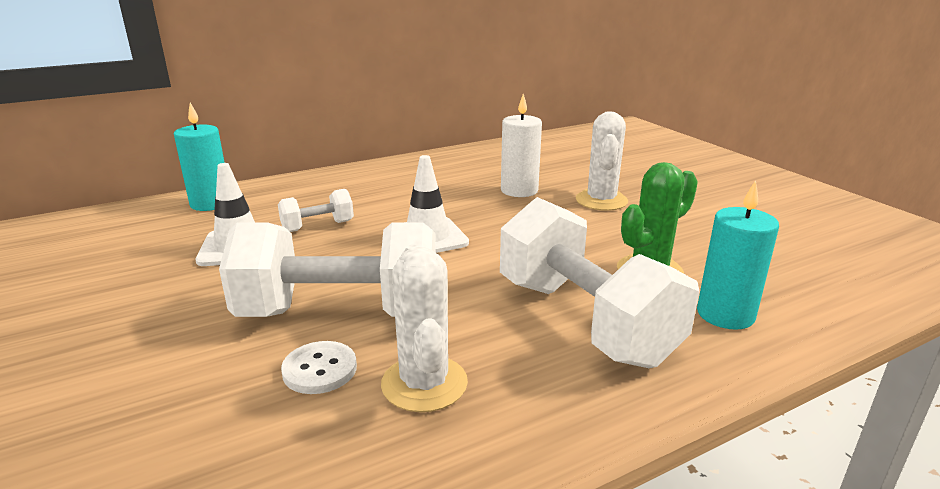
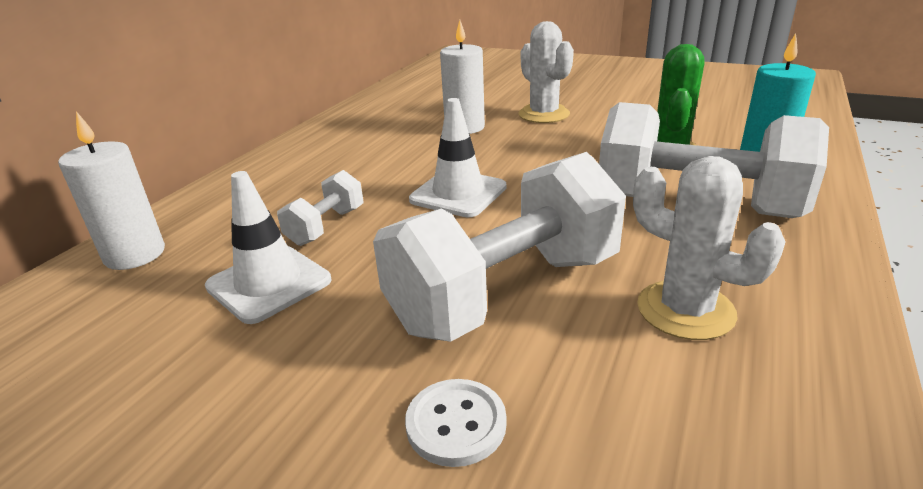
camera: 35 degrees left, 5 degrees up
(211, 203) = (135, 254): turquoise candle -> white candle
(320, 369) = (584, 349): white button -> white button (456, 424)

